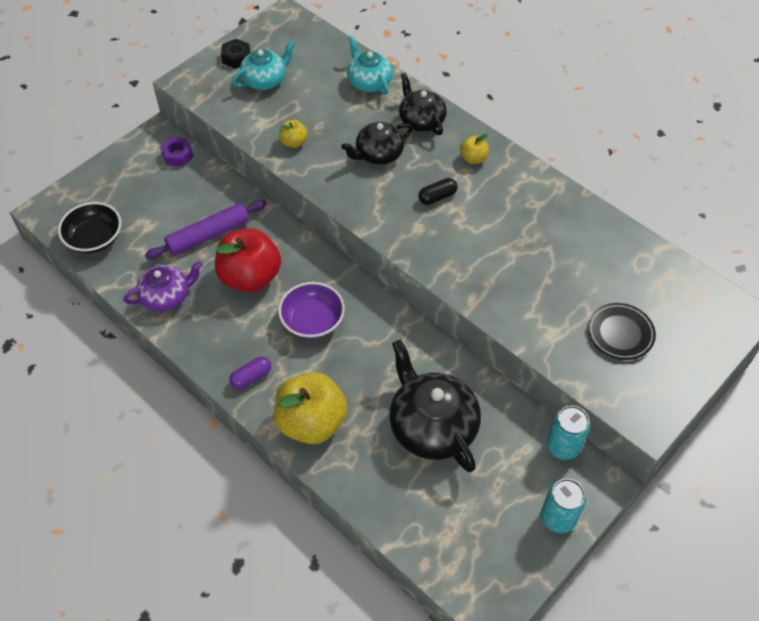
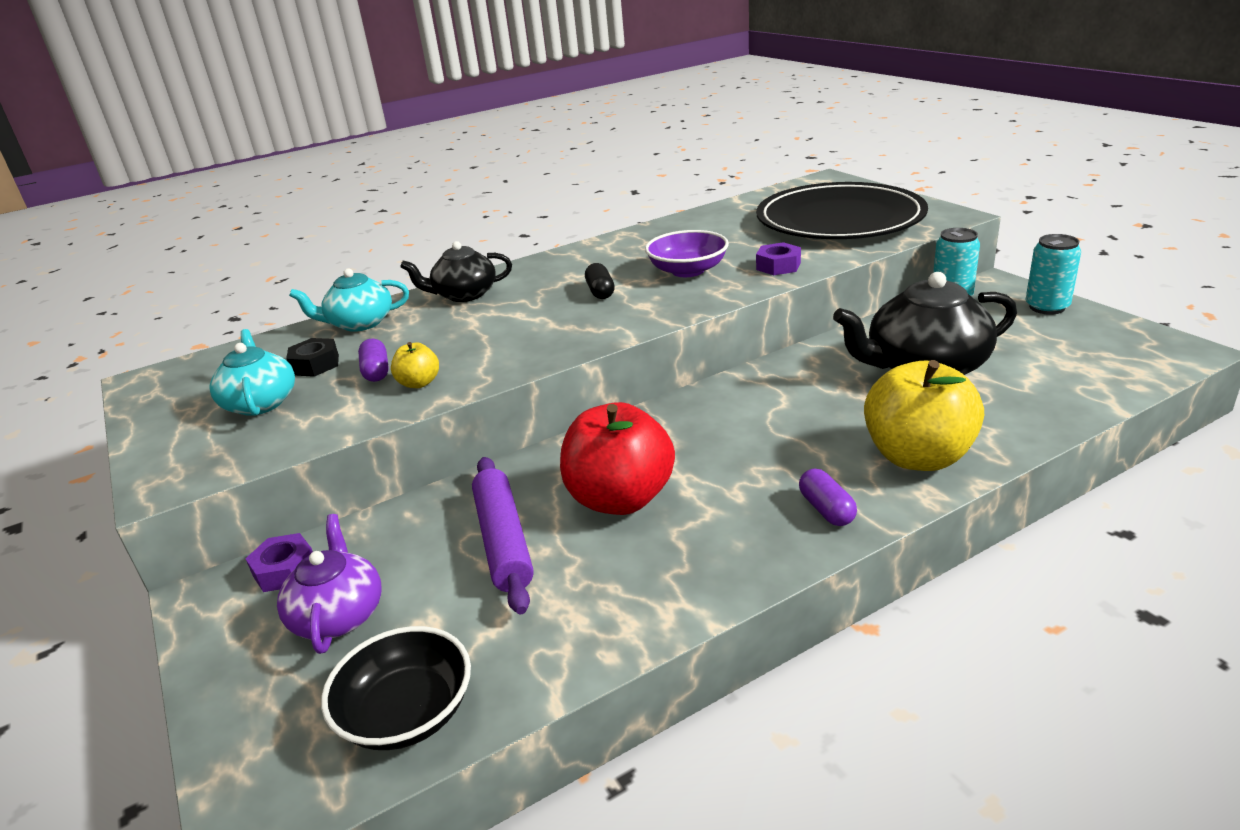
camera: 70 degrees left, 25 degrees down
(166, 296) = (619, 603): purple teapot -> purple teapot (338, 615)
(236, 57) = (176, 428): black nut -> black nut (315, 365)
(306, 116) = (376, 371): none -> purple capsule
(312, 320) = (730, 445): purple bowl -> purple bowl (688, 270)
(378, 154) = (498, 323): black teapot -> none
(473, 158) = (554, 270): yellow apple -> none
(502, 299) = (778, 266): none -> purple nut
(620, 333) = (839, 219): black plate -> black plate, size x2.28

